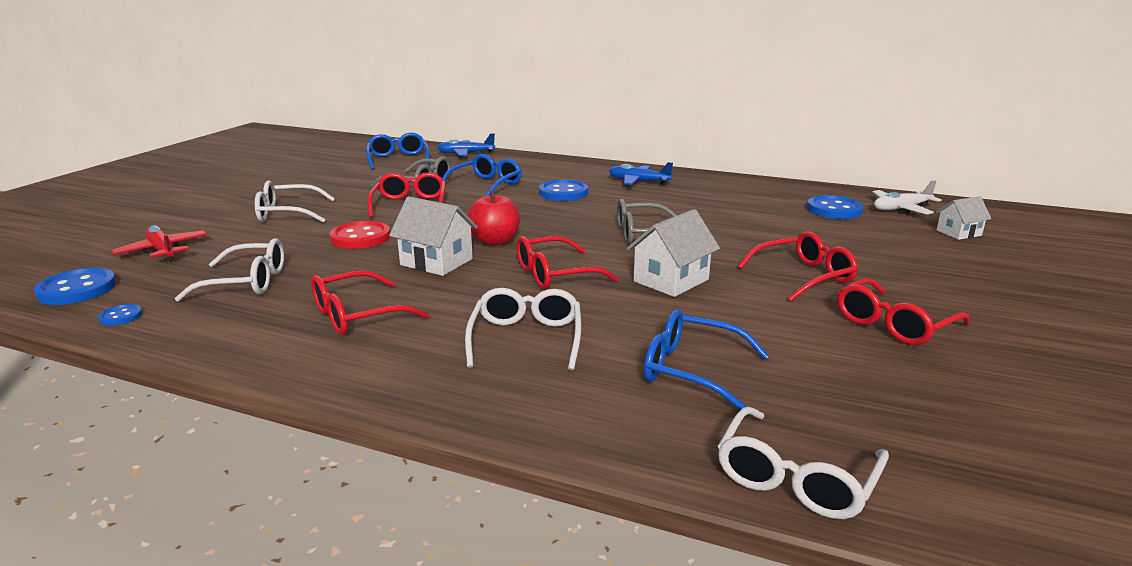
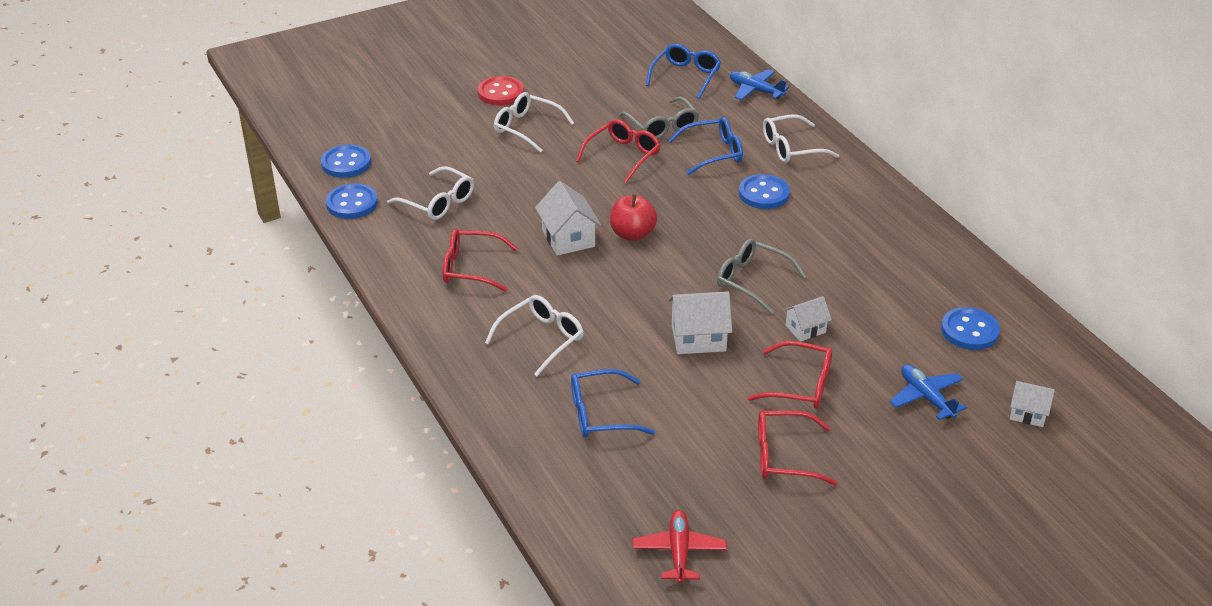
camera: 40 degrees right, 15 degrees up
(121, 316) = (352, 203): blue button -> blue button, size x1.96
(163, 251) = (416, 142): red plane -> red plane (679, 552)
(360, 237) = (547, 184): red button -> red button (501, 93)
(555, 274) = (629, 291): red glasses -> none
(638, 181) = (853, 207): blue plane -> blue plane (926, 397)
(692, 370) = (601, 414): blue glasses -> blue glasses turned 75 degrees counterclockwise
(737, 245) = (805, 329): none -> white house
(795, 478) = (554, 500): white glasses -> white glasses (791, 148)
(901, 209) = (1038, 361): white plane -> none

